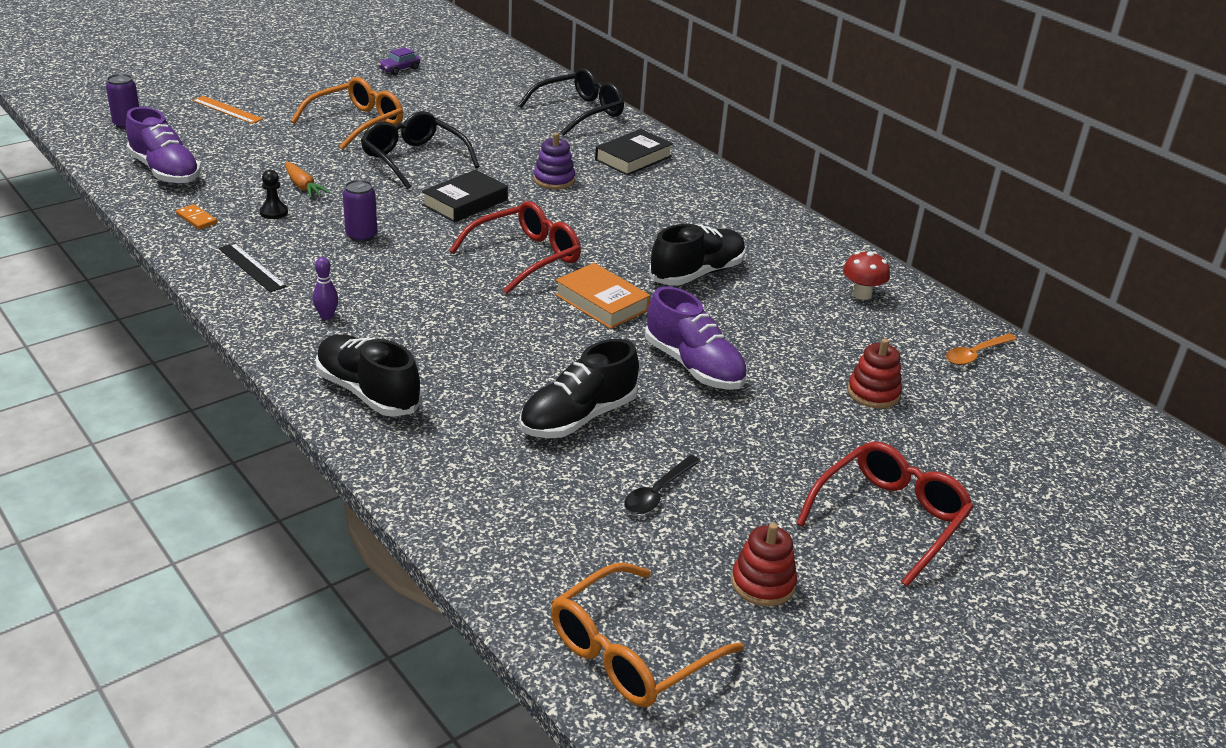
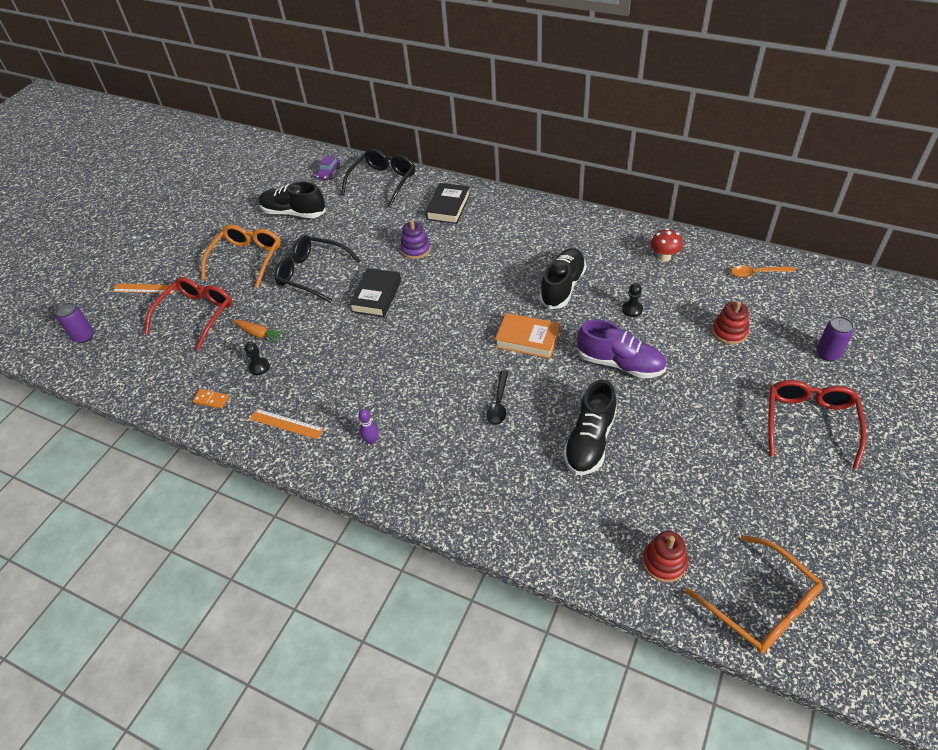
camera: 20 degrees left, 15 degrees up
(165, 171) = (151, 367): purple shoe -> none
(252, 267) = (286, 423): black ruler -> orange ruler
(361, 236) = (335, 358): purple can -> purple can (828, 353)
(368, 392) = (451, 490): black shoe -> black shoe (294, 213)
(399, 69) = (234, 196): purple car -> purple car (328, 173)
(526, 257) = (452, 324): red glasses -> red glasses (197, 315)
(630, 652) = (761, 605): orange glasses -> orange glasses turned 60 degrees counterclockwise
(658, 492) = (679, 474): black spoon -> black spoon (499, 403)
(763, 583) = (786, 510): red stacking toy -> red stacking toy (664, 562)
(764, 325) = (632, 309): none -> black pawn
(975, 354) = (757, 273): orange spoon -> orange spoon turned 60 degrees clockwise

